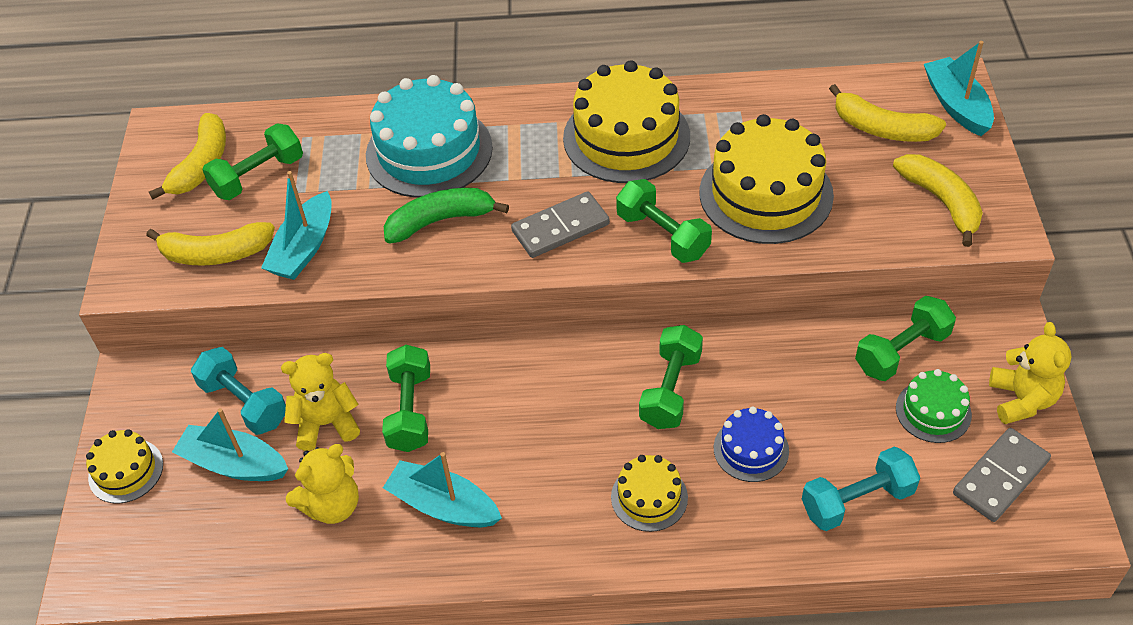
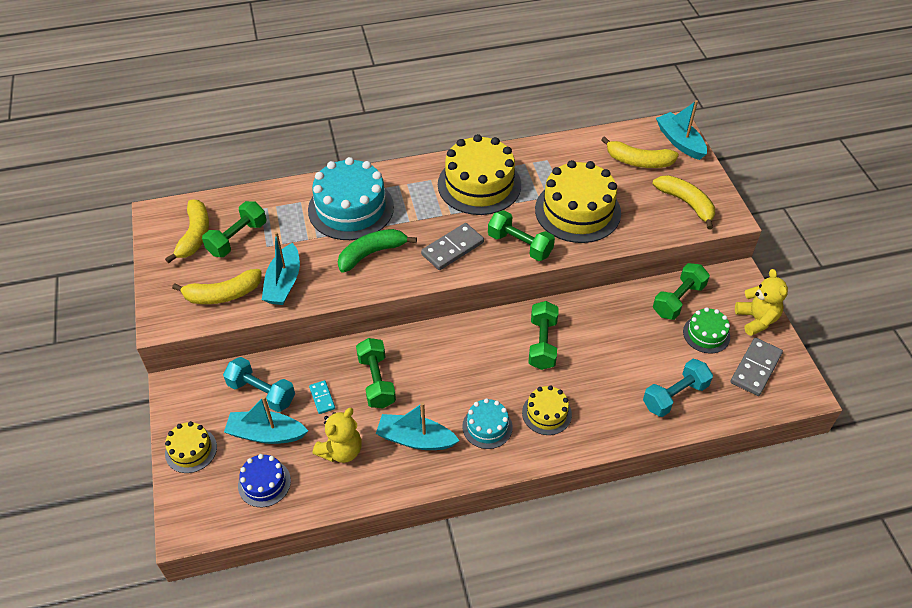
camera: 15 degrees left, 0 degrees up
(326, 423) = (322, 398): yellow teddy bear -> turquoise domino
(554, 503) = (487, 426): none -> turquoise cake
(751, 449) = (602, 374): blue cake -> blue cake (264, 483)

